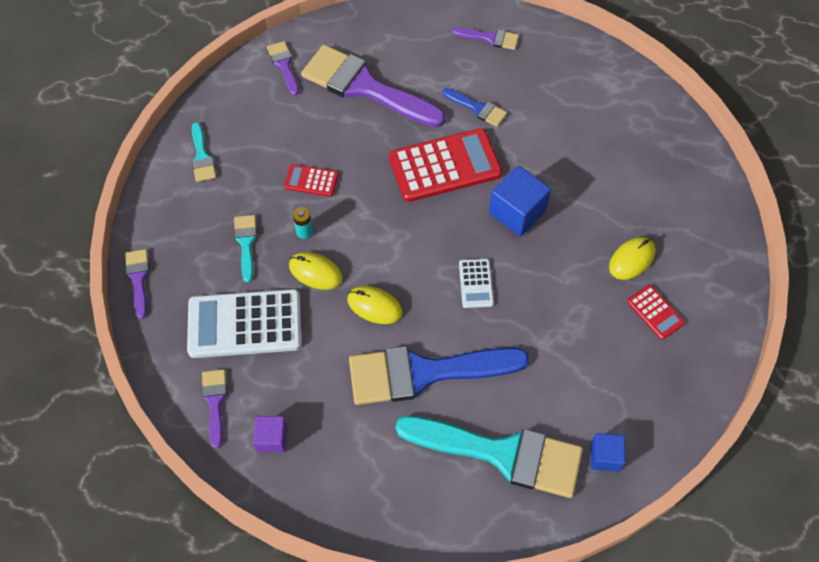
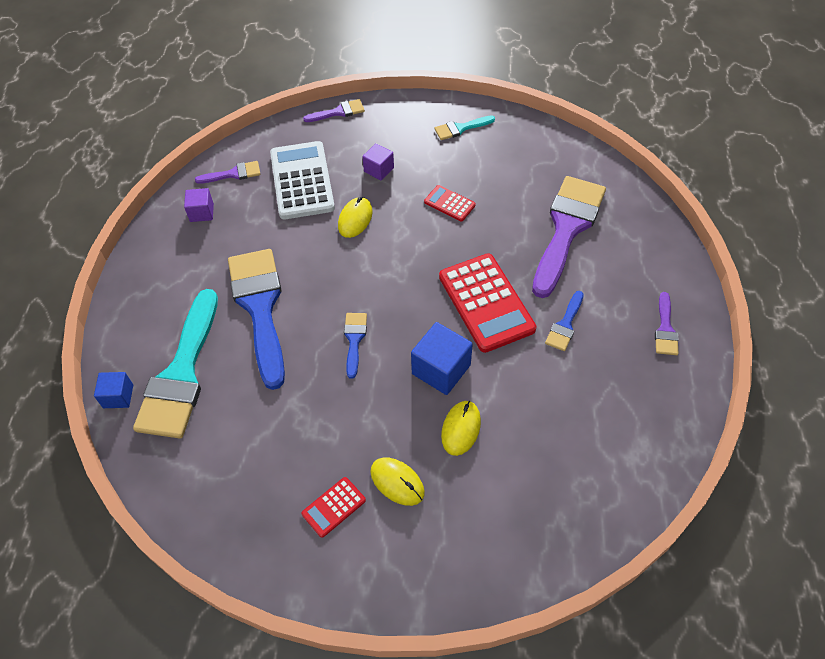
camera: 85 degrees right, 5 degrees down
(246, 243) = (379, 169): turquoise brush -> purple cube
(284, 65) = (576, 166): purple brush -> none
(304, 232) = (395, 206): turquoise battery -> none
(311, 181) = (449, 203): red calculator -> red calculator turned 60 degrees counterclockwise
(374, 306) = (324, 264): yellow mouse -> yellow mouse (461, 429)
(475, 283) = (354, 340): white calculator -> blue brush
(605, 456) = (174, 461): blue cube -> blue cube (118, 396)

